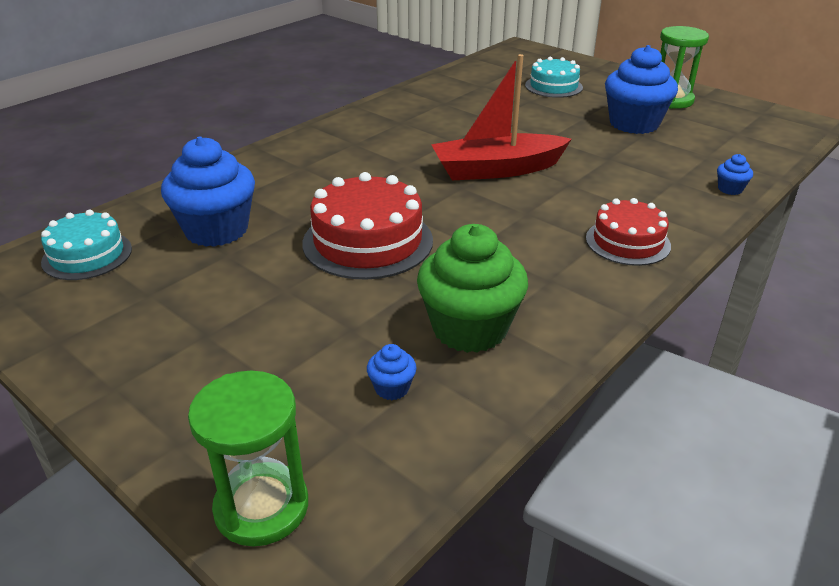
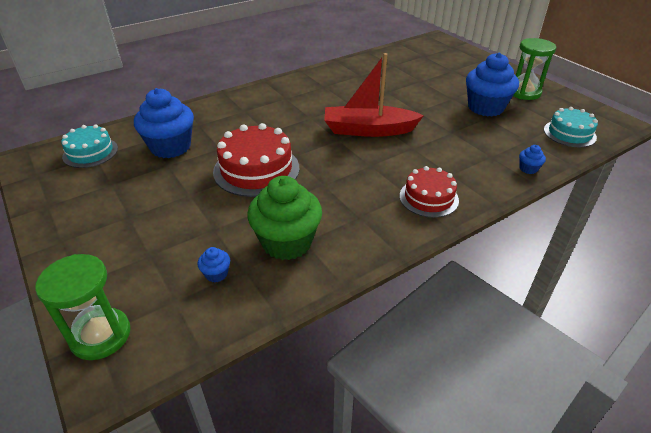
camera: 15 degrees right, 5 degrees up
(553, 86) = (443, 71): turquoise cake -> turquoise cake (569, 133)

